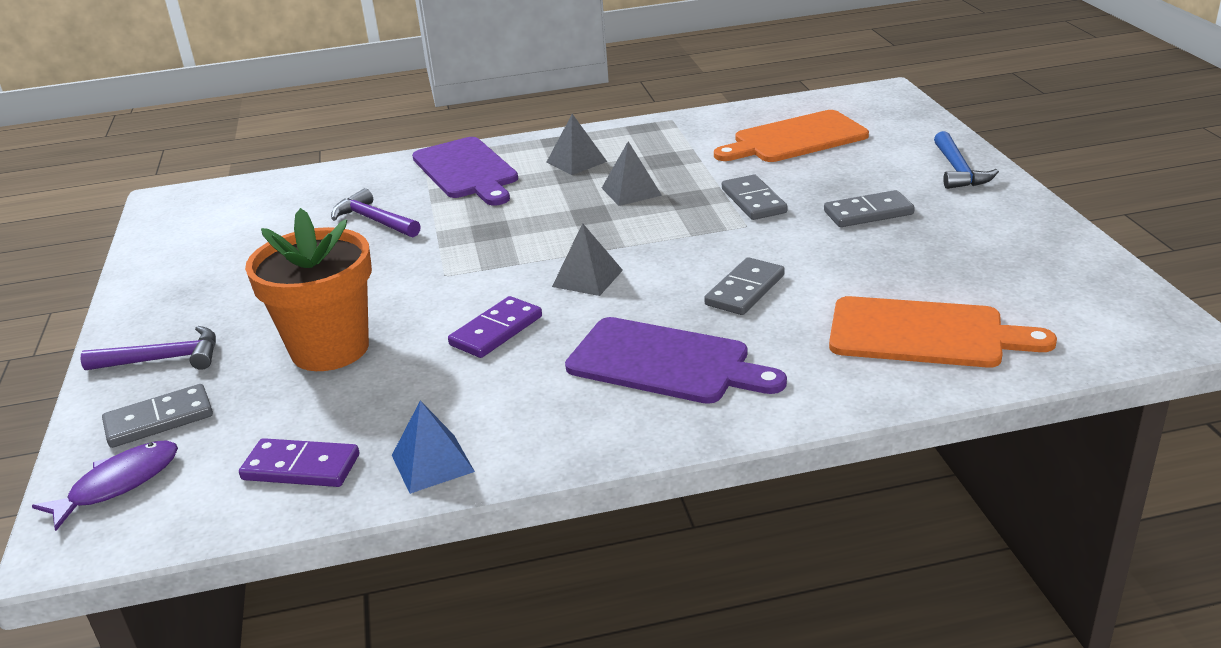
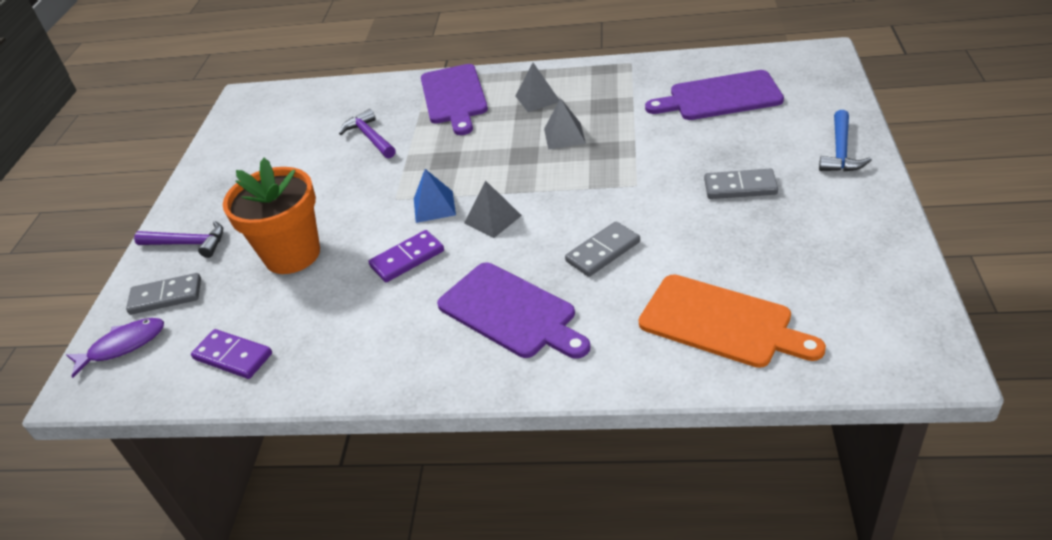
camera: 20 degrees right, 10 degrees up
(432, 463) = (314, 371): blue pyramid -> blue pyramid (434, 206)
(753, 201) = (654, 160): grey domino -> none
(795, 139) = (720, 97): orange cutting board -> purple cutting board

